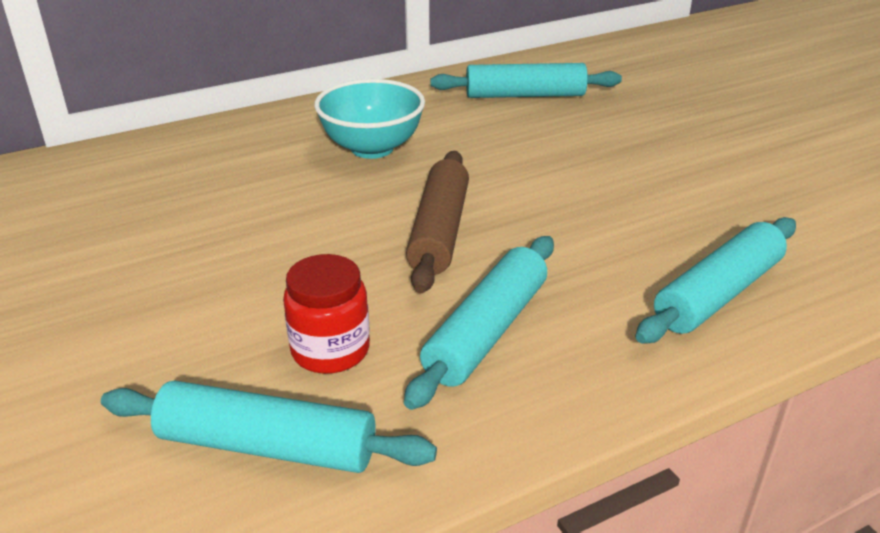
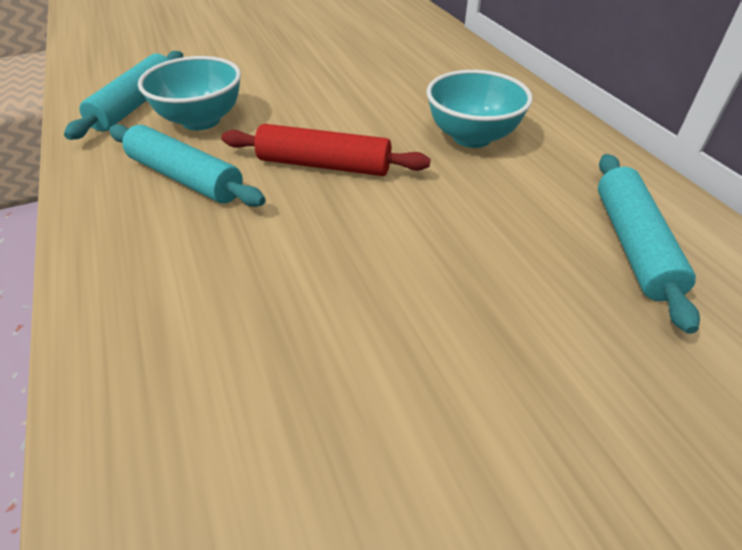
camera: 95 degrees right, 10 degrees up
(330, 350) = (201, 120): red jar -> turquoise bowl
(439, 231) = (324, 165): brown rolling pin -> red rolling pin
(718, 293) = (162, 323): turquoise rolling pin -> none

